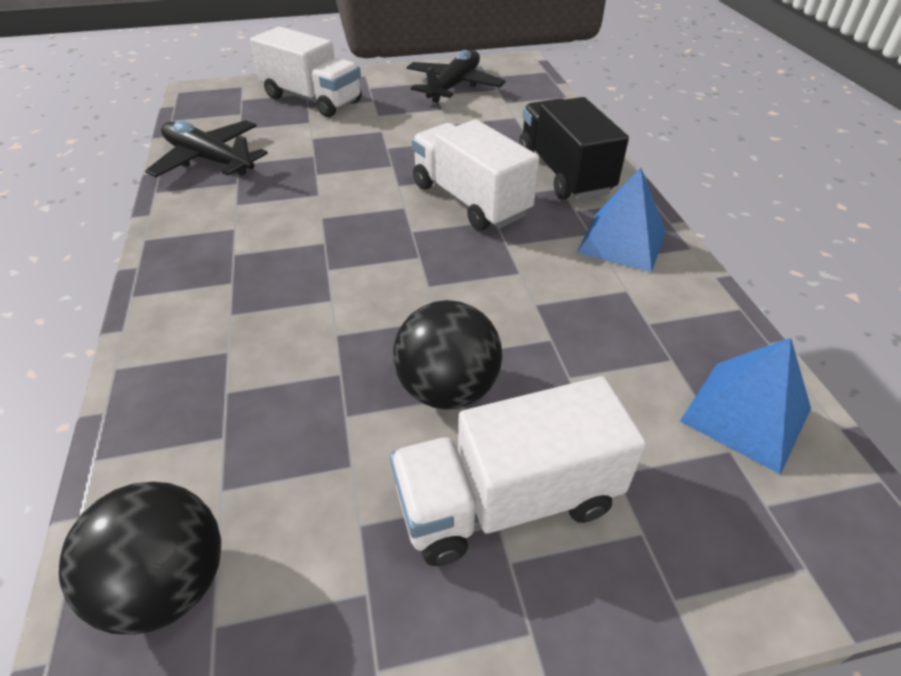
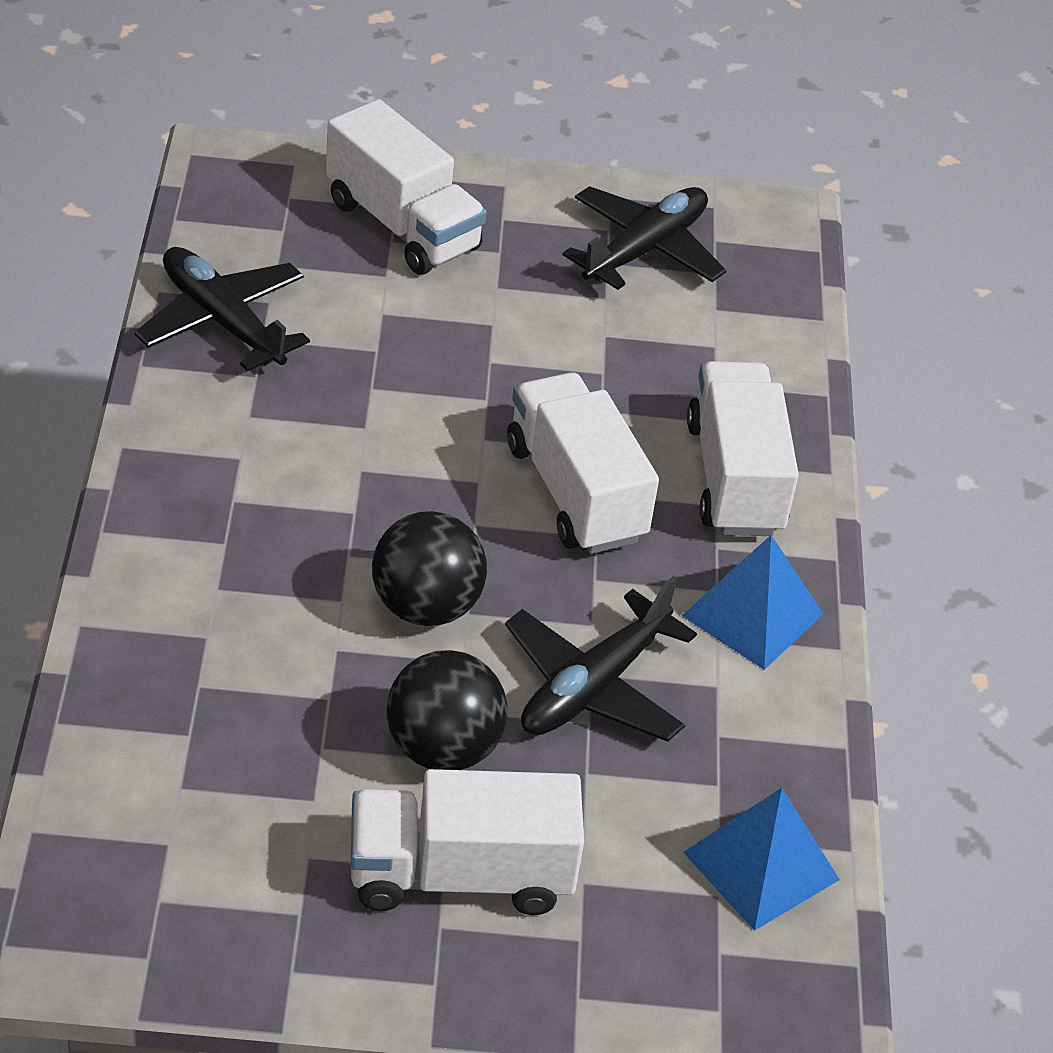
camera: 10 degrees right, 0 degrees up
(168, 584) = (122, 856): black ball -> black ball (426, 607)
(541, 313) = (593, 686): none -> black plane
(564, 173) = (735, 478): black truck -> white truck

